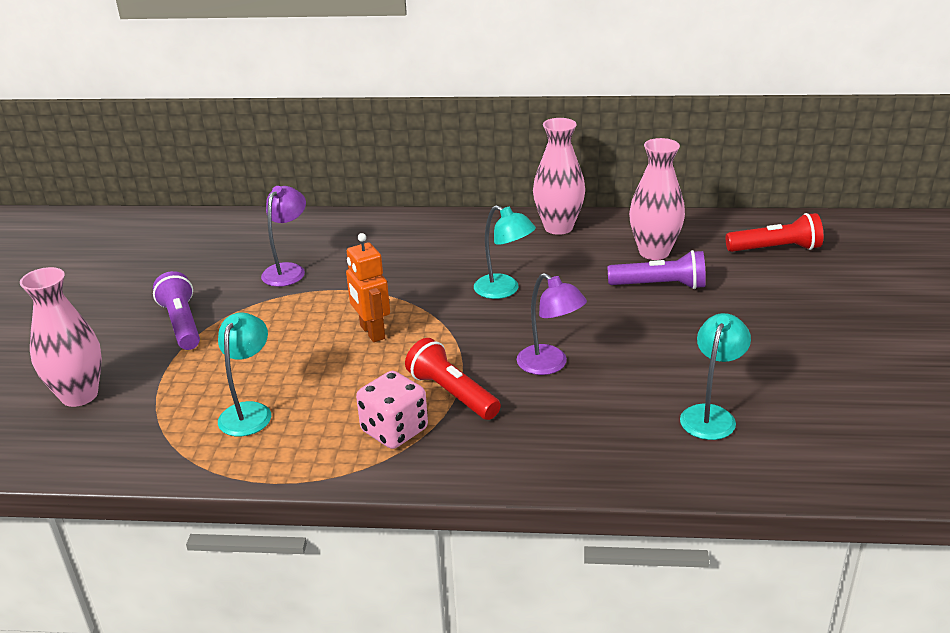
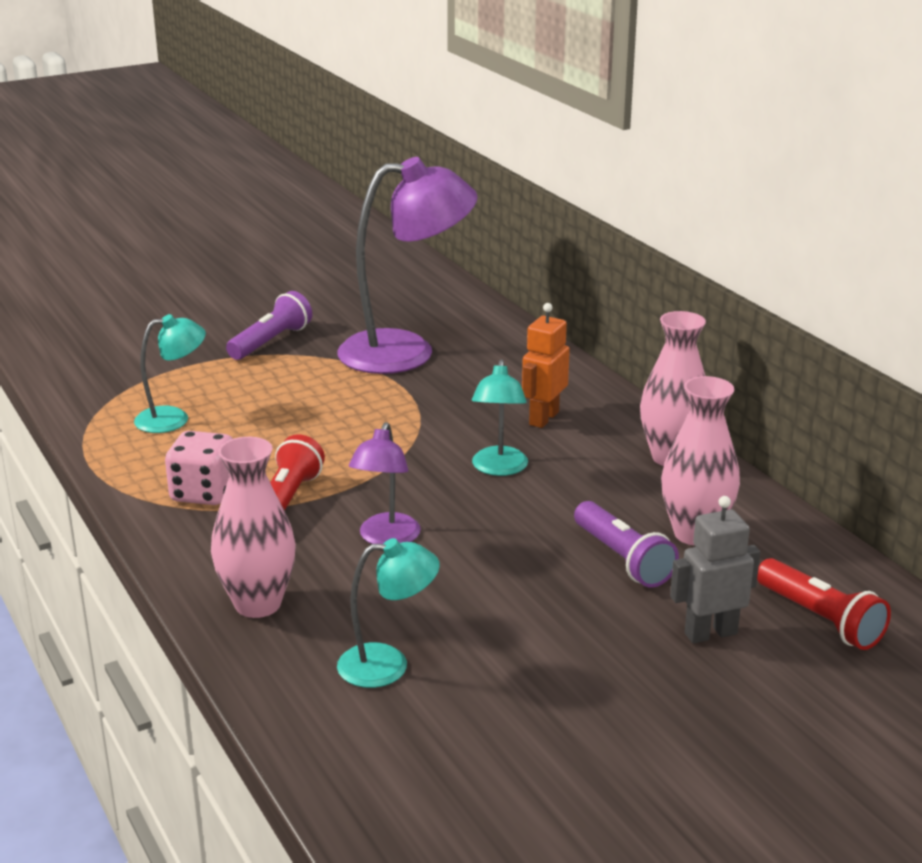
camera: 55 degrees right, 5 degrees down
(79, 395) = (135, 344): pink vase -> pink vase (258, 604)
(288, 270) = (406, 351): purple lamp -> purple lamp, size x1.95
(372, 332) = (347, 427): orange robot -> orange robot (543, 418)
(763, 286) = (710, 633): none -> grey robot

